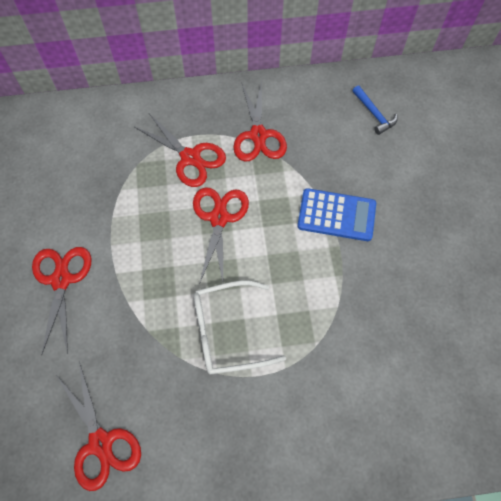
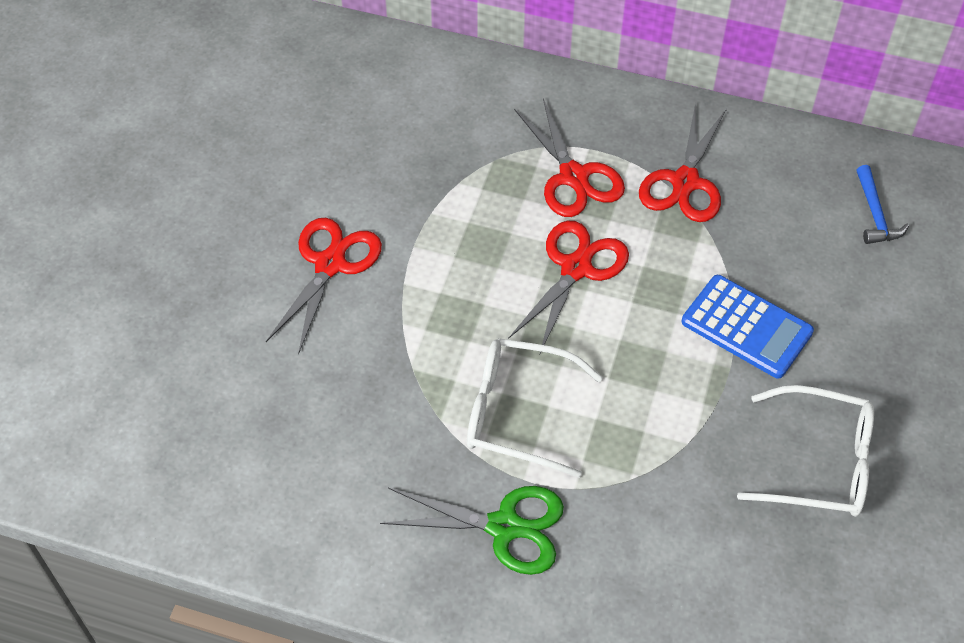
camera: 25 degrees right, 10 degrees down
(101, 442) = (292, 474): red scissors -> none
(254, 415) = (504, 526): none -> green scissors
(417, 285) = (818, 462): none -> white glasses

